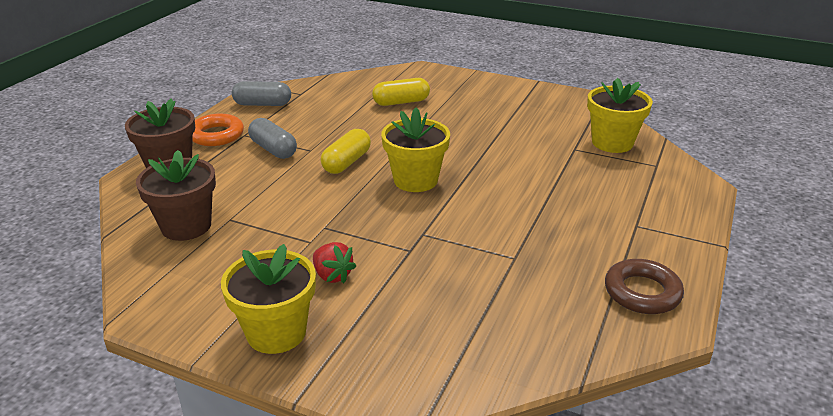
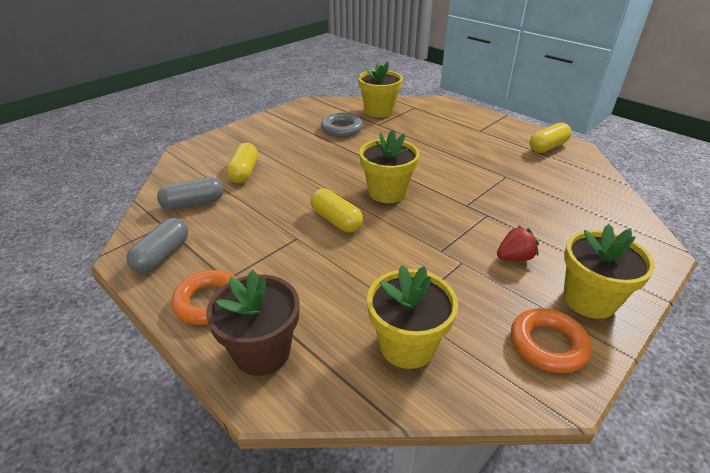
camera: 70 degrees left, 5 degrees up
(186, 226) = (407, 345): brown flower pot -> yellow flower pot
(201, 303) = (548, 344): none -> orange ring
(273, 149) = (278, 261): grey capsule -> grey capsule (193, 204)
(537, 129) = (342, 129): none -> grey ring
(642, 292) = (547, 147): brown ring -> yellow capsule

